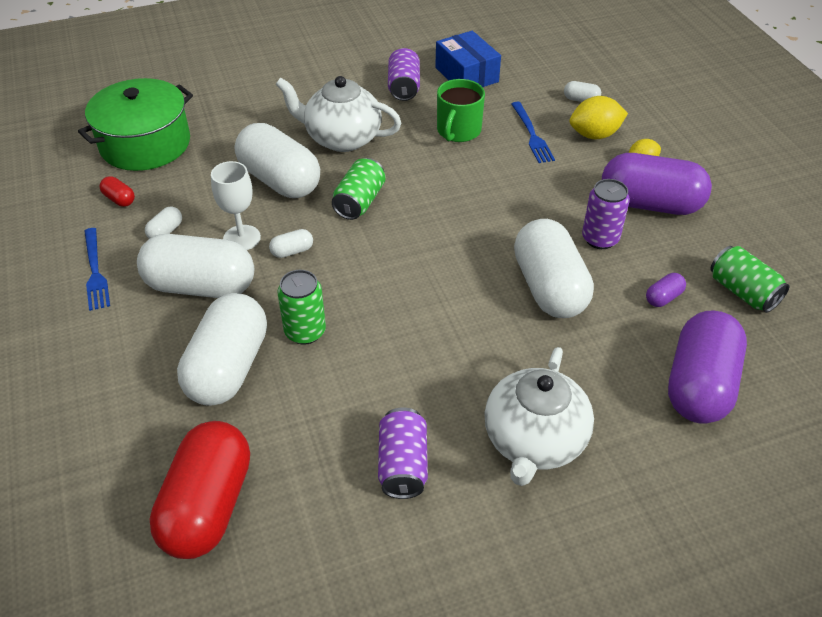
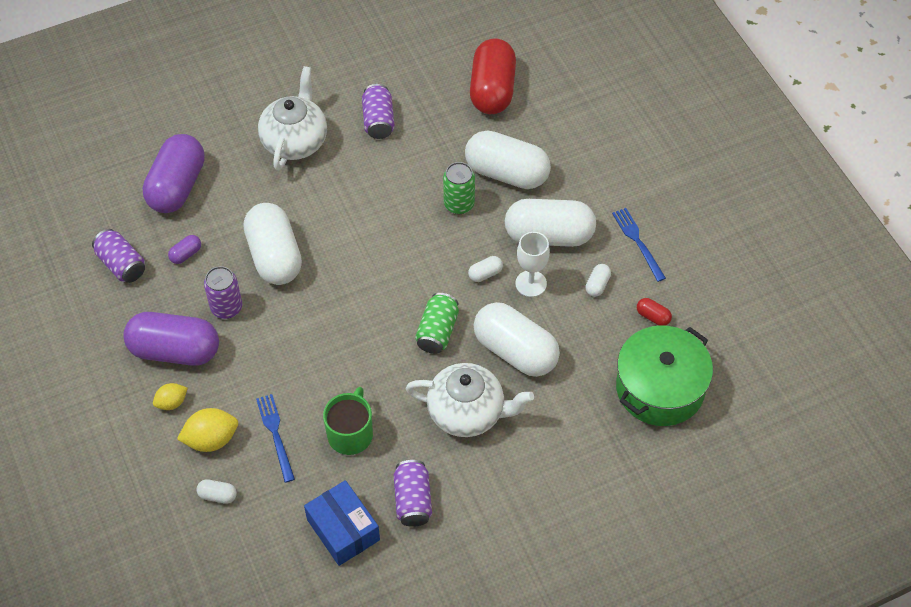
camera: 175 degrees right, 10 degrees up
(228, 368) = (507, 173): white capsule -> white capsule turned 75 degrees counterclockwise
(742, 292) = (121, 264): green can -> purple can

